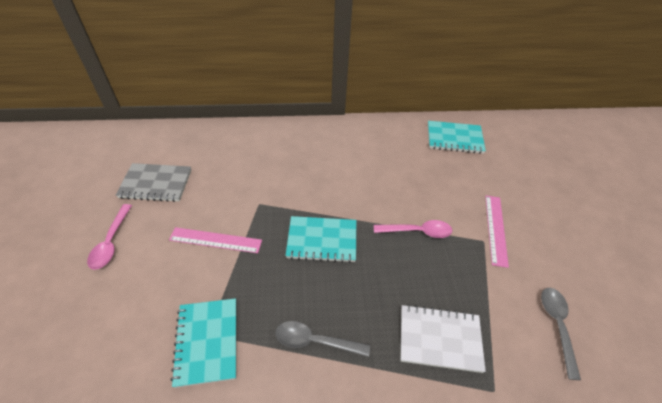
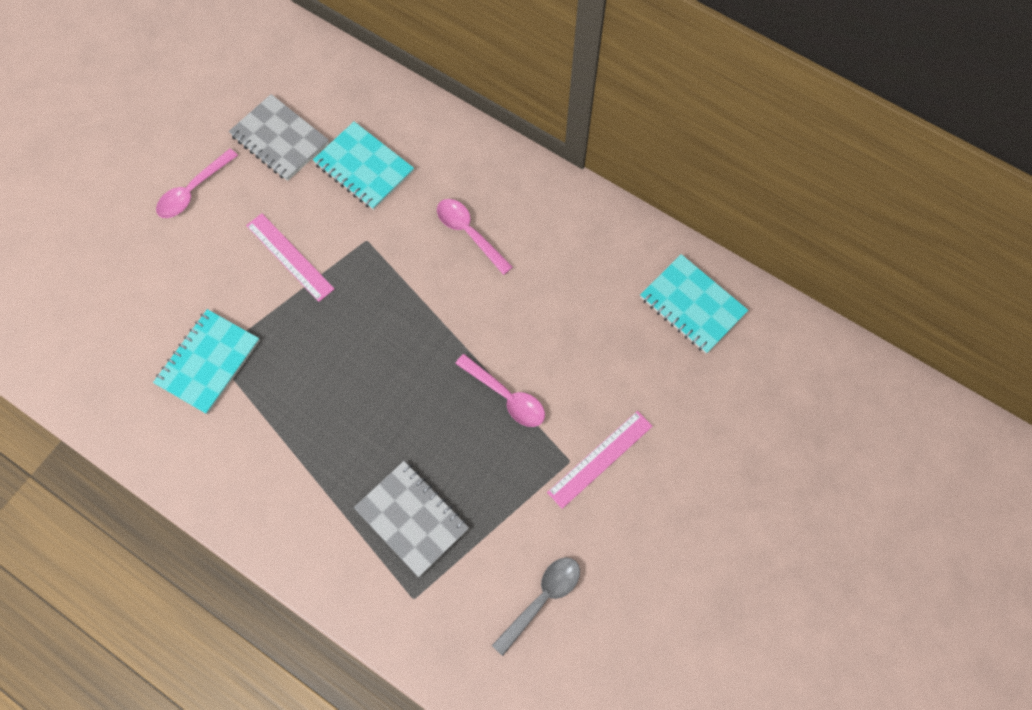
camera: 40 degrees right, 20 degrees up
(315, 341) = (299, 432): grey spoon -> none
(316, 168) = (469, 233): none -> pink spoon
(322, 240) = (394, 333): turquoise notebook -> turquoise notebook (364, 168)
(439, 339) = (412, 518): white notebook -> grey notebook

